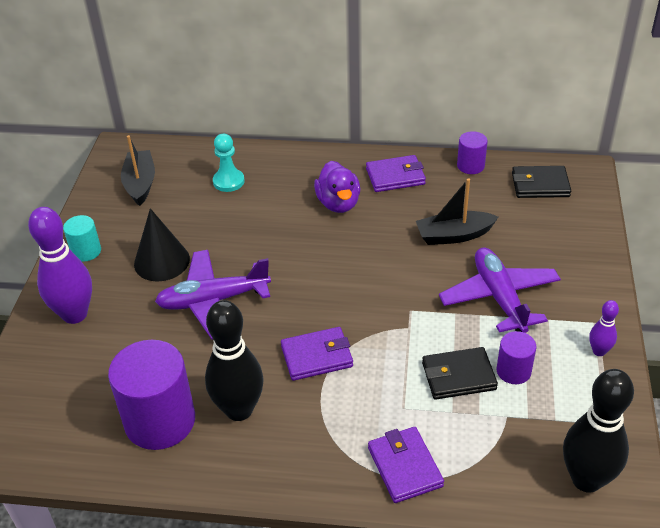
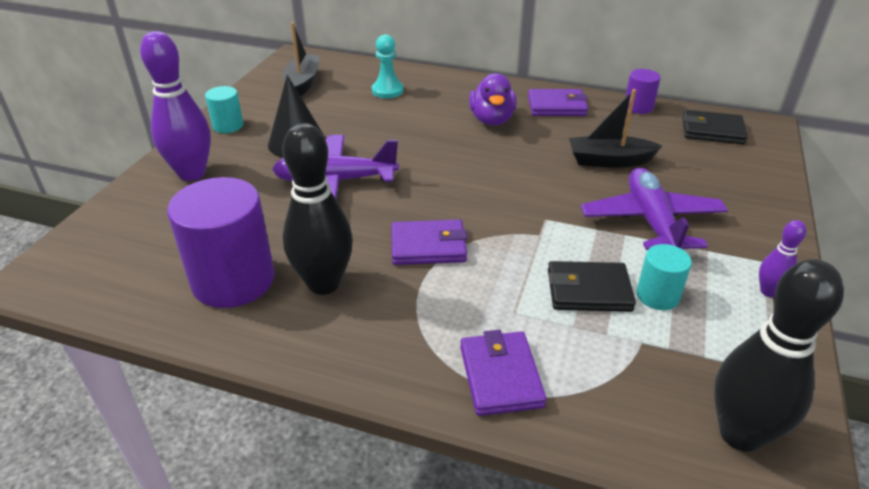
camera: 10 degrees right, 5 degrees down
(513, 371) = (657, 296): purple cylinder -> turquoise cylinder

